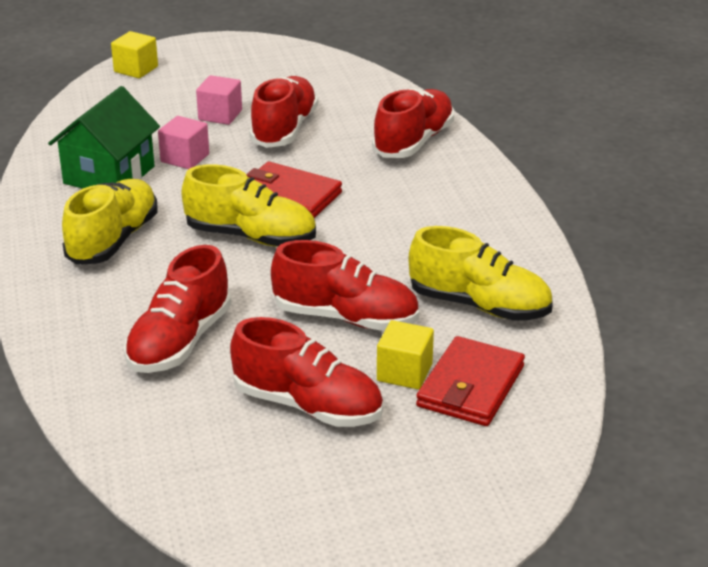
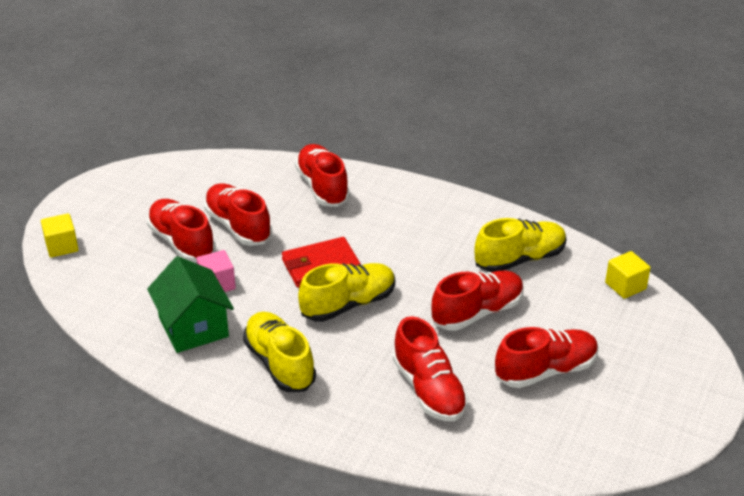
camera: 50 degrees left, 5 degrees up
(220, 115) = (182, 242): pink cube -> red shoe
(404, 372) = (552, 319): yellow cube -> yellow cube (625, 286)
(470, 386) = (588, 303): red wallet -> none

